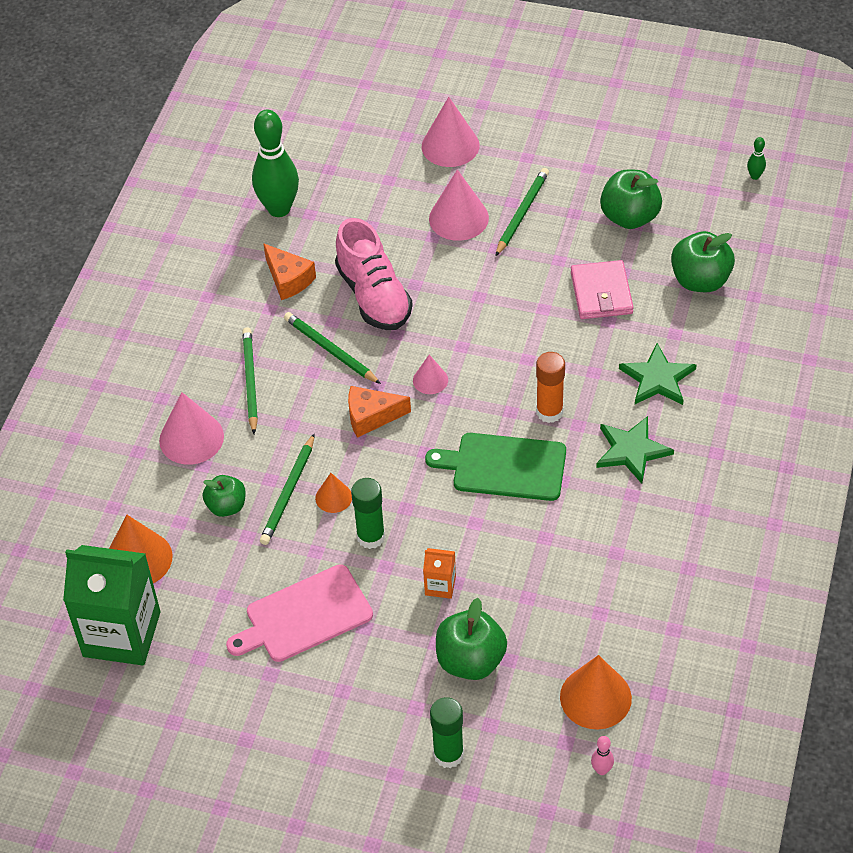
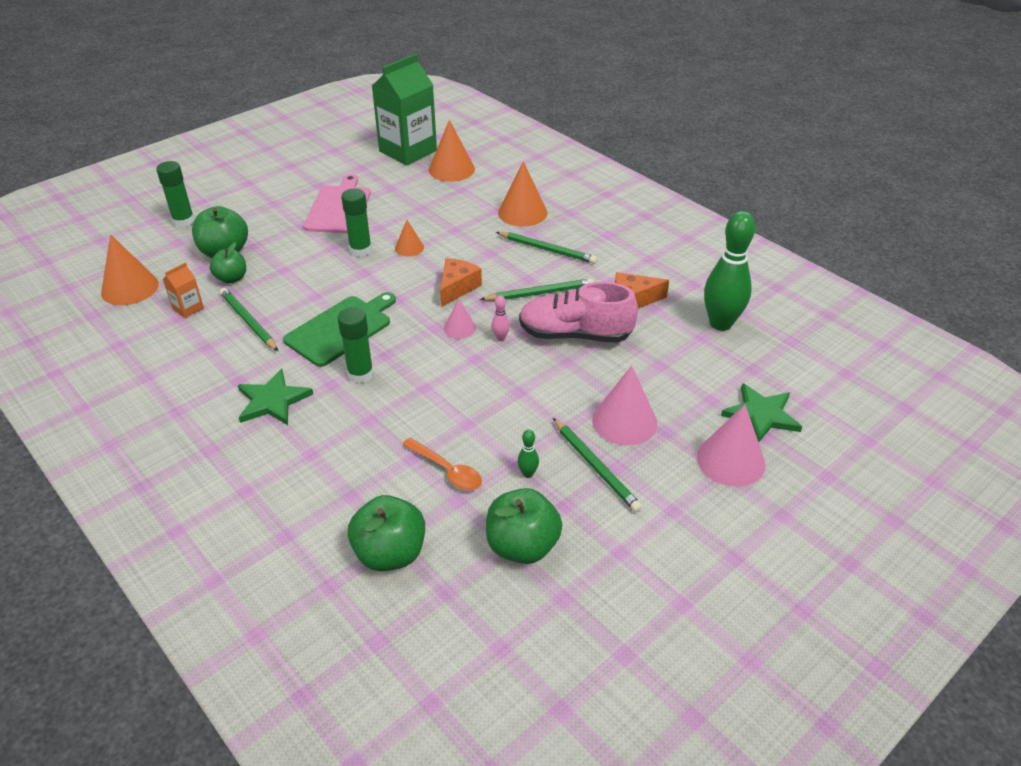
camera: 120 degrees right, 10 degrees down
(191, 438) = (522, 212): pink cone -> orange cone
(226, 506) = (452, 208): green apple -> green apple (231, 278)
(289, 492) = (434, 233): green pencil -> green pencil (248, 321)
(440, 585) = (289, 262): orange carton -> orange carton (188, 308)
(549, 412) = (360, 374): orange glue stick -> green glue stick
(601, 293) = (447, 470): pink wallet -> orange spoon
(601, 770) = (88, 269): pink bowling pin -> pink bowling pin (500, 338)
(657, 378) = (318, 455): green star -> green star (761, 415)
(755, 176) = (487, 706): green bowling pin -> green bowling pin (528, 474)

